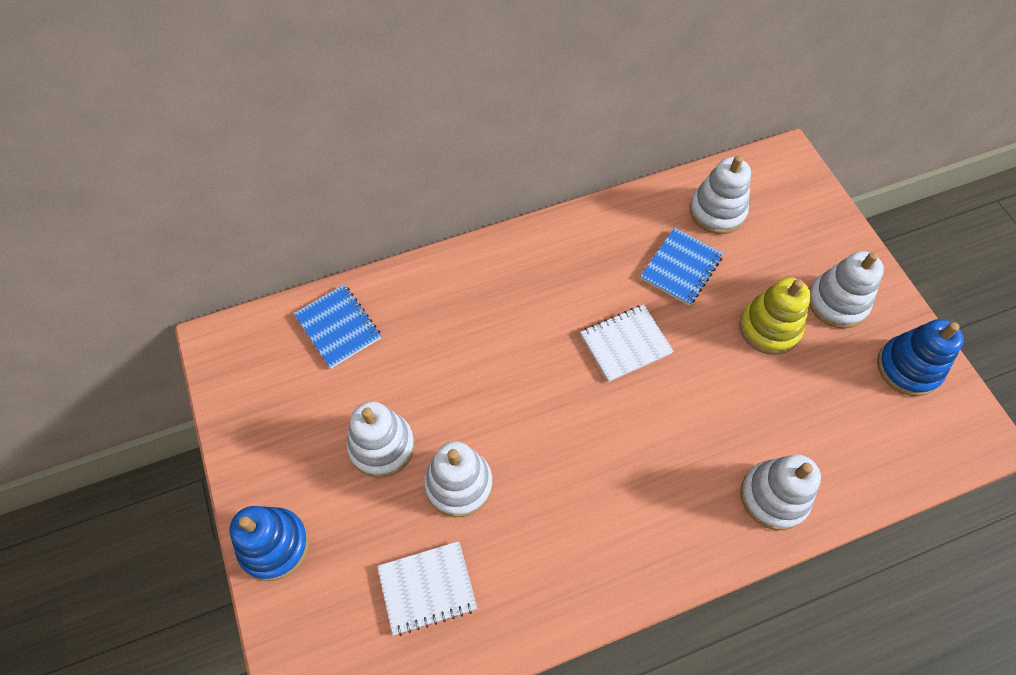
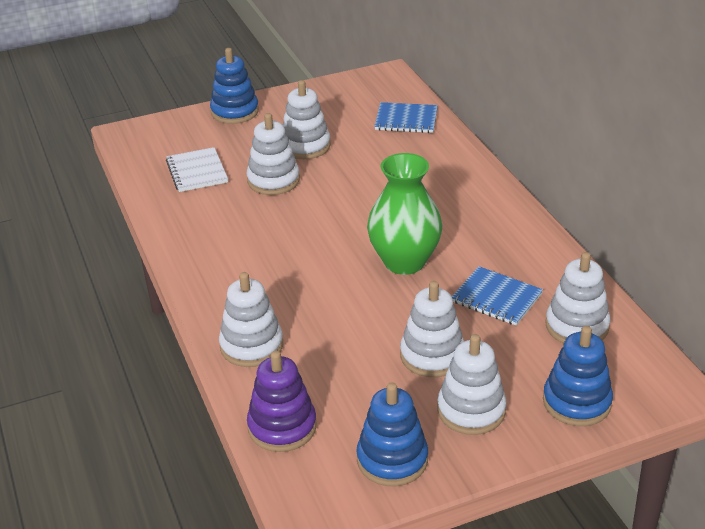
camera: 90 degrees right, 25 degrees down
(338, 327) = (406, 120): blue notebook -> blue notebook turned 45 degrees clockwise
(625, 344) = (404, 262): white notebook -> green vase
(769, 328) = (432, 355): yellow stacking toy -> white stacking toy
(814, 225) = (576, 402): none -> blue stacking toy
(886, 462) = (282, 427): none -> purple stacking toy

